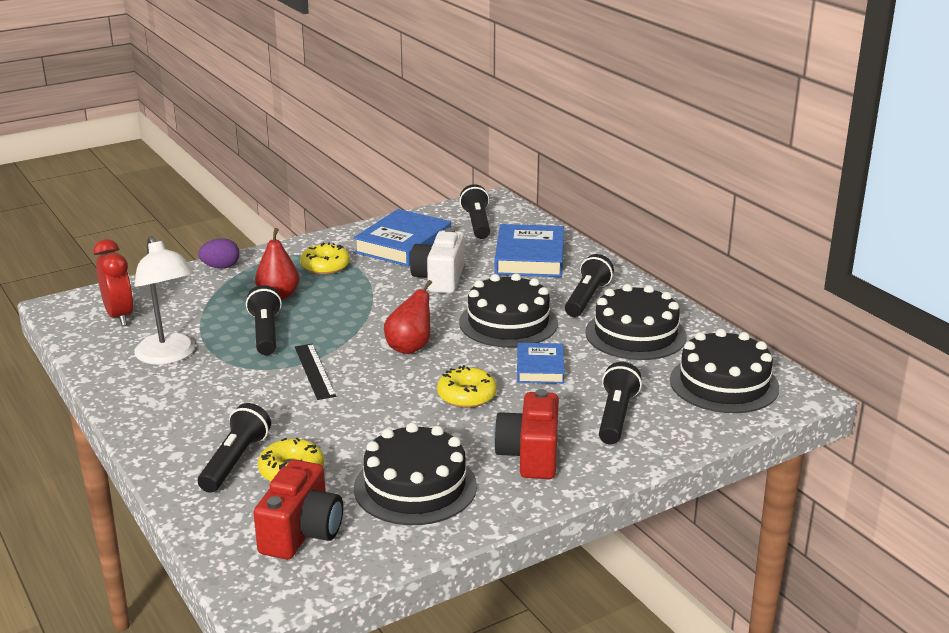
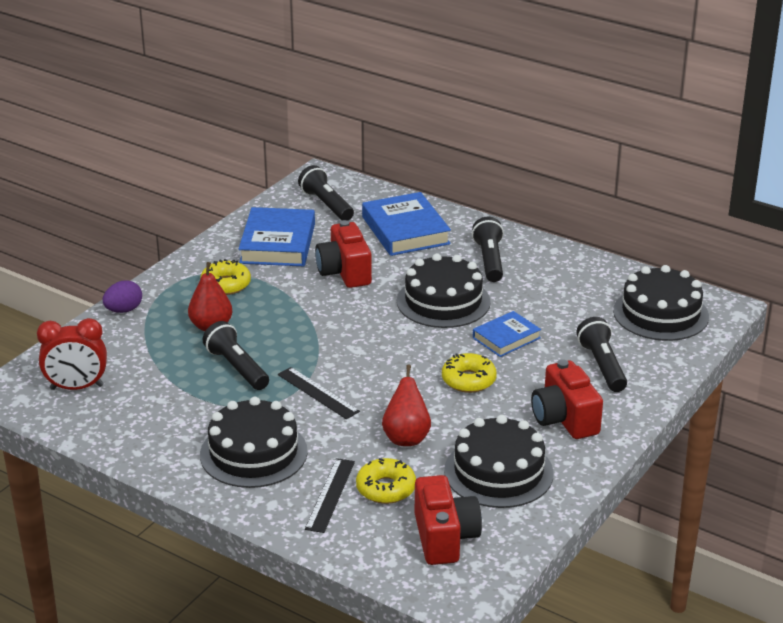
camera: 25 degrees left, 5 degrees up
(119, 316) = (77, 387): red clock -> red clock turned 135 degrees clockwise
(169, 356) = (169, 414): white lamp -> none
(235, 461) = (330, 495): black flashlight -> black ruler
(410, 347) = (380, 348): red pear -> red pear (406, 437)
(439, 279) = (344, 272): white camera -> red camera
(540, 368) = (506, 338): blue book -> blue book turned 75 degrees clockwise
(635, 334) = (557, 286): black cake -> black cake (253, 453)

